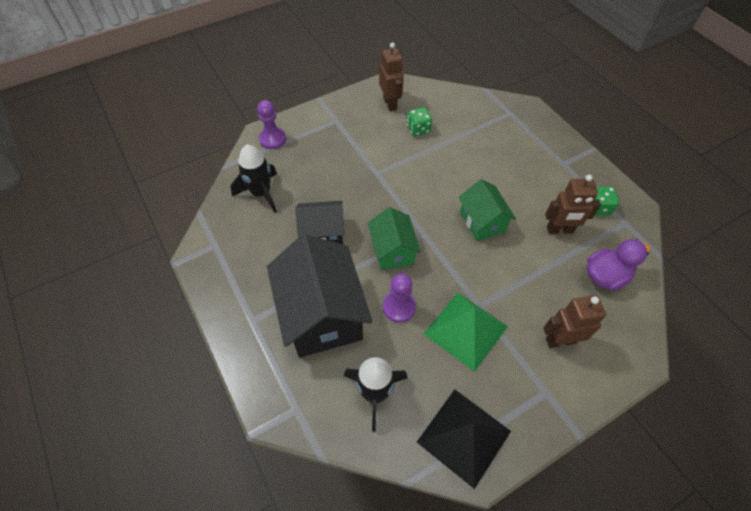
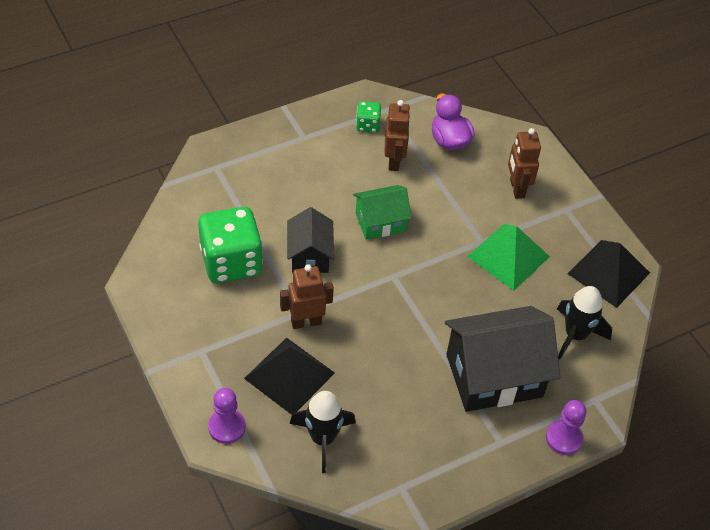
camera: 90 degrees left, 5 degrees down
(317, 170) = (289, 375): none -> black pyramid
(322, 233) = (388, 372): black house -> black house (309, 255)
(390, 103) = (177, 287): brown robot -> brown robot (306, 322)
(392, 250) = (415, 306): green house -> none
(399, 307) = (484, 307): purple pawn -> purple pawn (564, 438)
(418, 129) = (231, 262): green dice -> green dice, size x2.13

